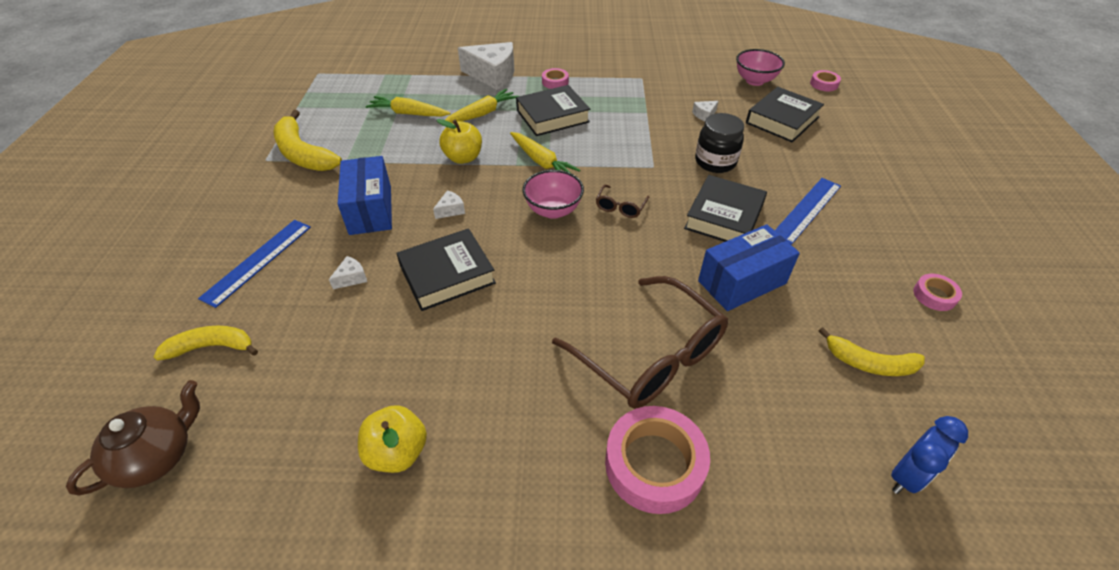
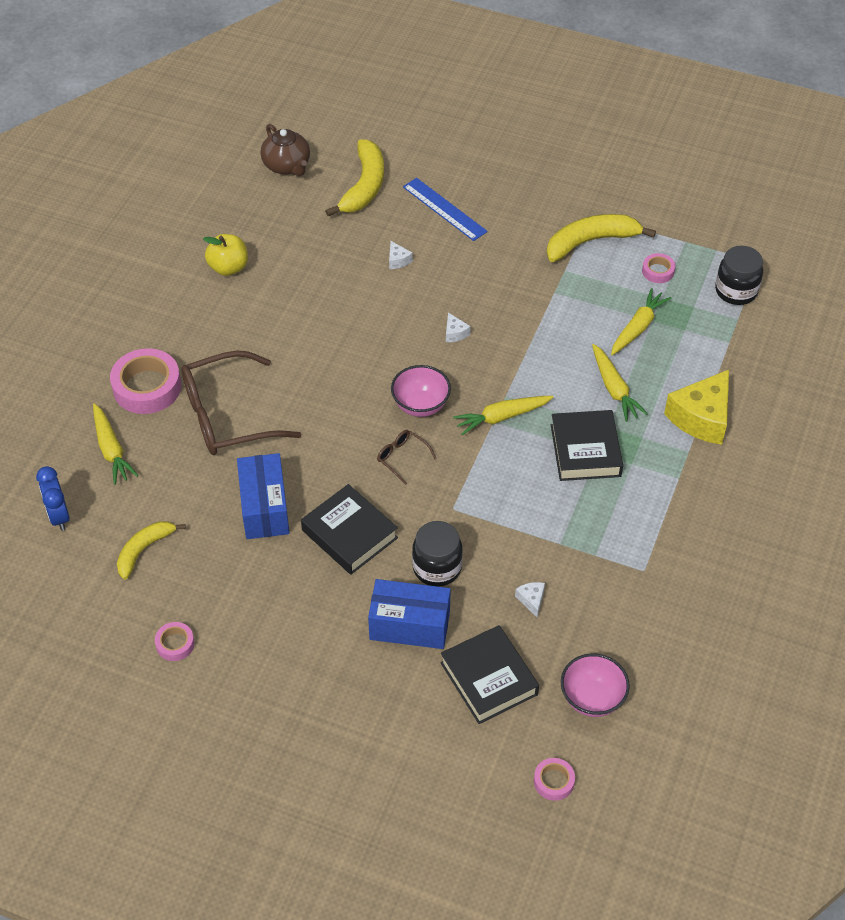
camera: 110 degrees right, 5 degrees up
(212, 347) = (364, 186): yellow banana -> yellow banana, size x1.57
(354, 78) = (736, 291): none -> black jar
(370, 210) = (480, 280): blue box -> blue box (409, 625)
(447, 275) = (373, 317): black book -> none
(463, 158) = (534, 357): yellow apple -> none
(492, 75) = (701, 418): white cheese -> yellow cheese
(555, 82) = (664, 475): pink tape -> pink tape (658, 271)
(774, 461) = (111, 450): none -> yellow carrot
(807, 210) = (325, 610): blue ruler -> none

